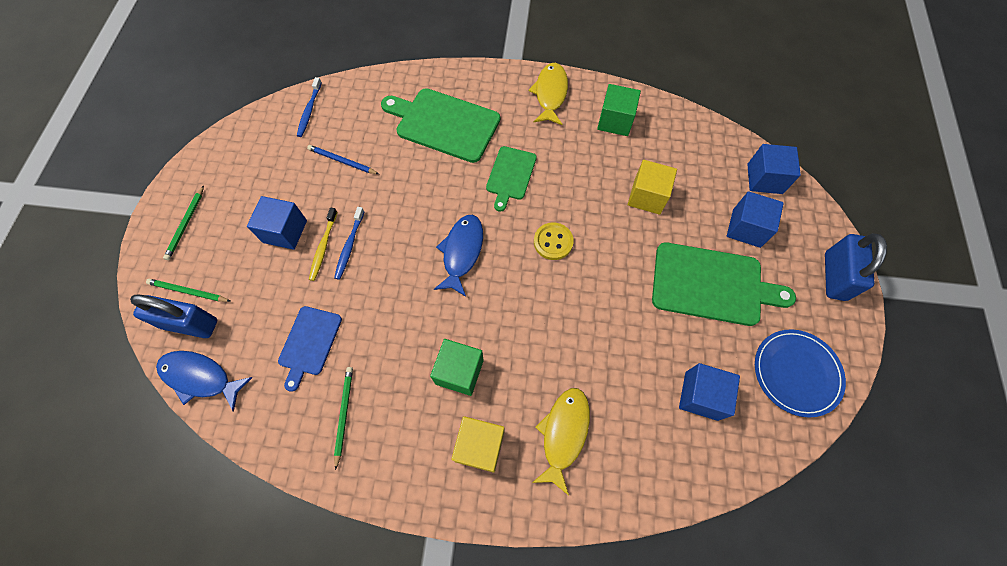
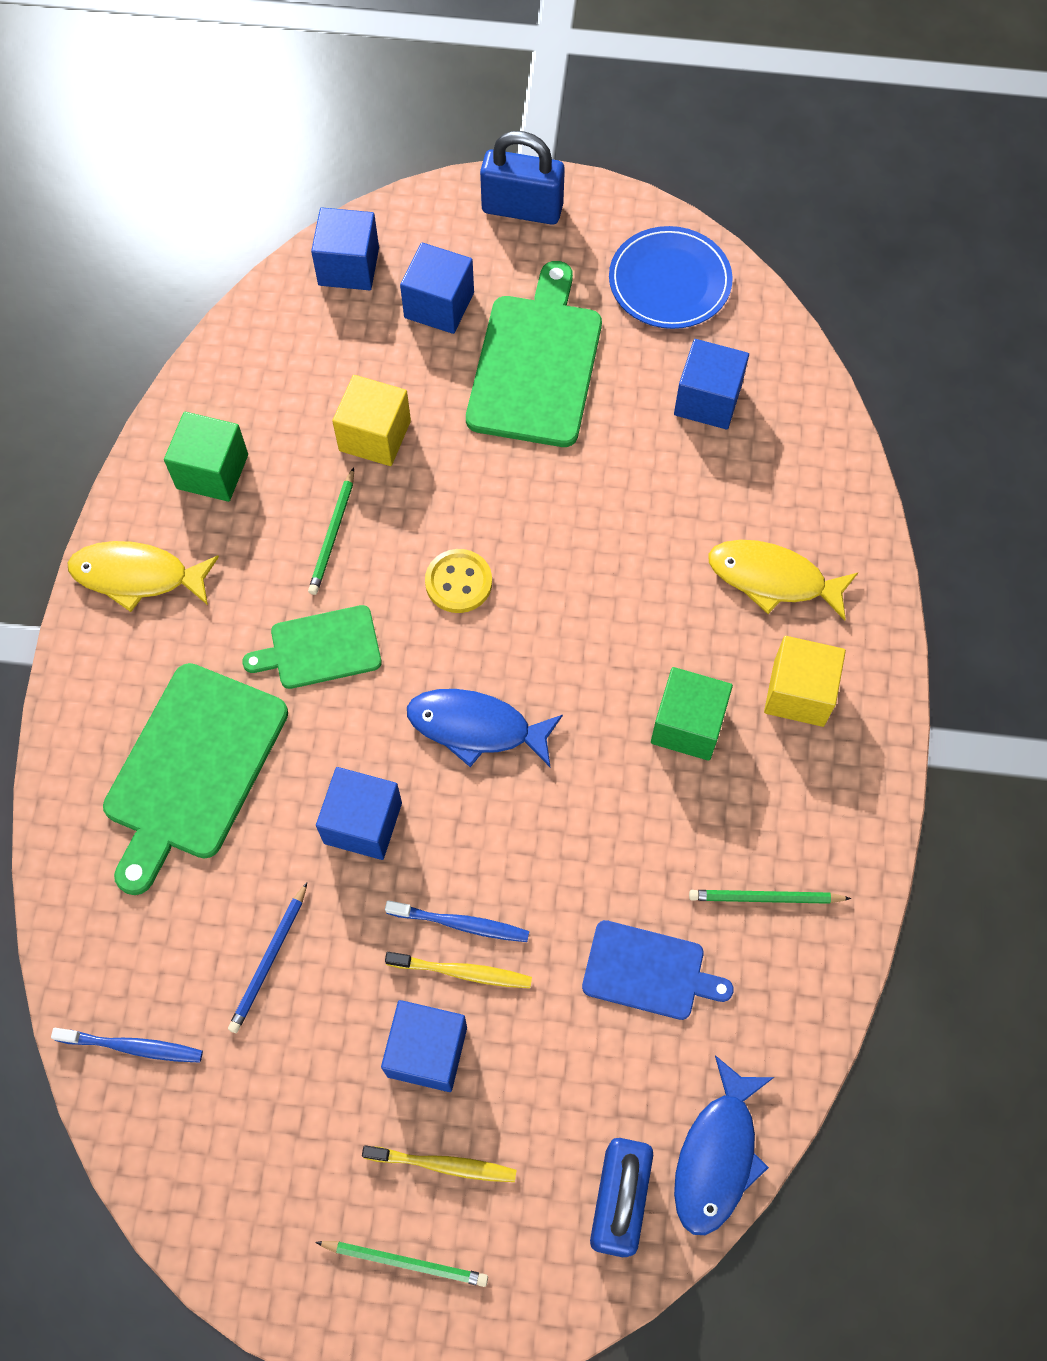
camera: 90 degrees left, 0 degrees up
(188, 292) = (554, 1219): green pencil -> green pencil (333, 534)
(227, 240) = (443, 1165): none -> yellow toothbrush
(410, 198) = (363, 823): none -> blue cube
(510, 175) = (320, 648): green cutting board -> green cutting board turned 150 degrees clockwise

